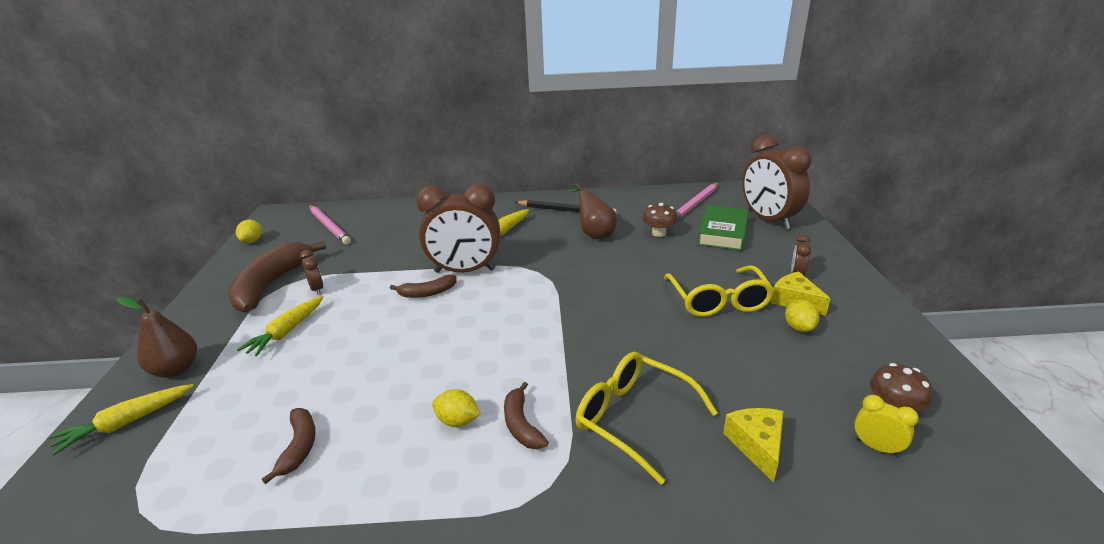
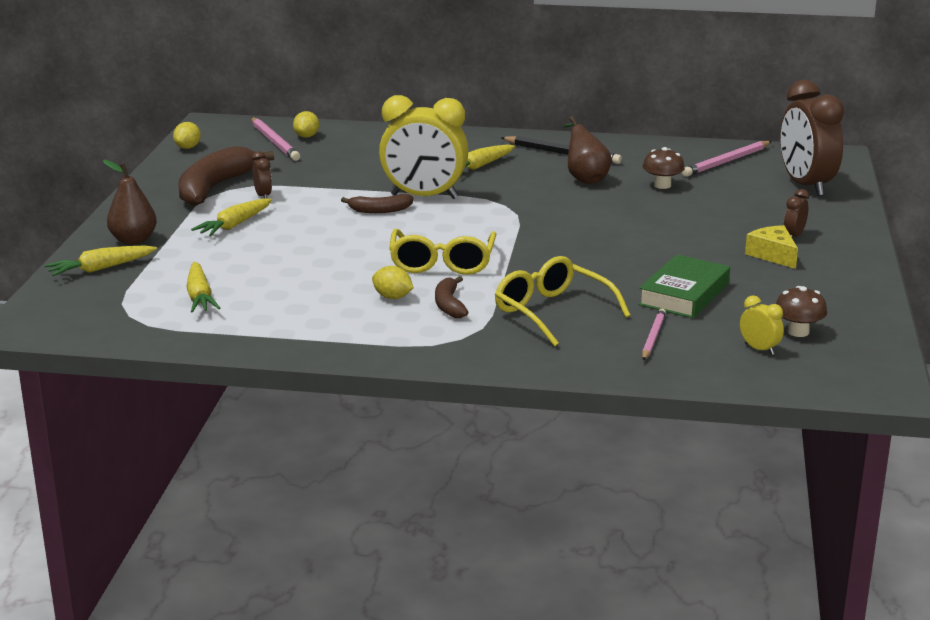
camera: 10 degrees right, 5 degrees down
(235, 457) = (199, 296): none -> yellow carrot
(299, 447) = (253, 297): brown banana -> none
(465, 271) = (424, 196): brown clock -> yellow clock
(718, 301) = (689, 247): yellow glasses -> yellow glasses (442, 263)
(723, 233) = (740, 192): green book -> green book (684, 294)
(757, 445) = (653, 337): yellow cheese -> pink pencil
(799, 328) = (758, 274): yellow lemon -> yellow lemon (306, 136)

